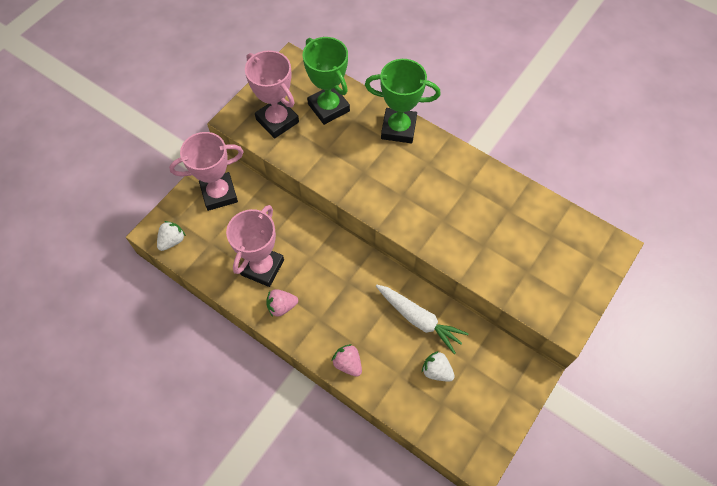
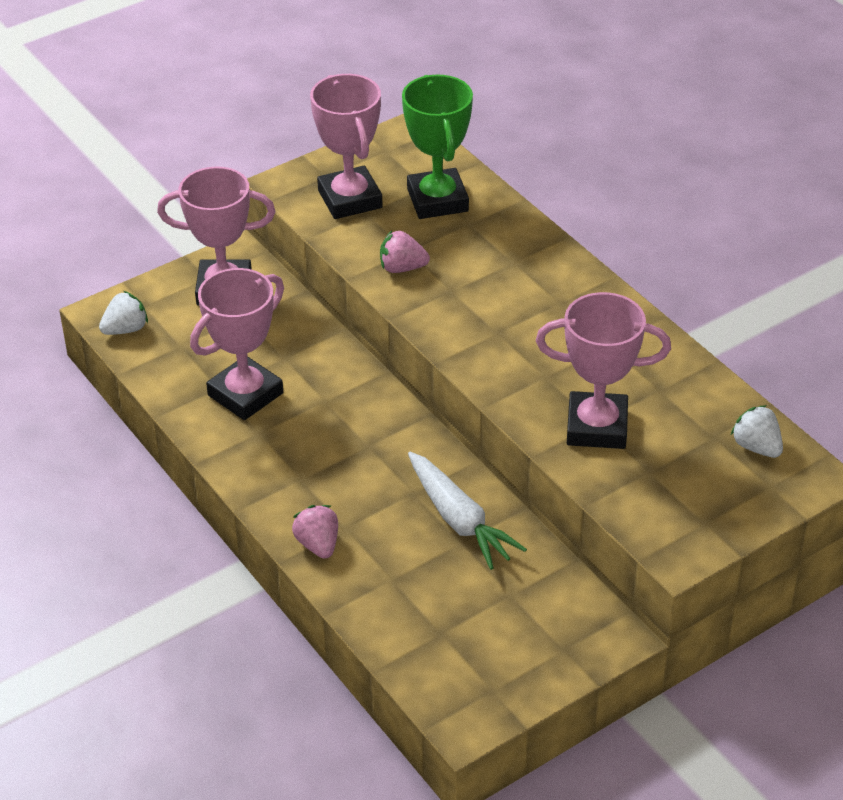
camera: 20 degrees right, 20 degrees down
(281, 306) = (251, 449): pink strawberry -> pink strawberry (402, 268)
(398, 128) = (535, 250): green trophy -> none
(436, 371) = (454, 590): white strawberry -> white strawberry (756, 447)
(485, 248) = (597, 427): none -> pink trophy

